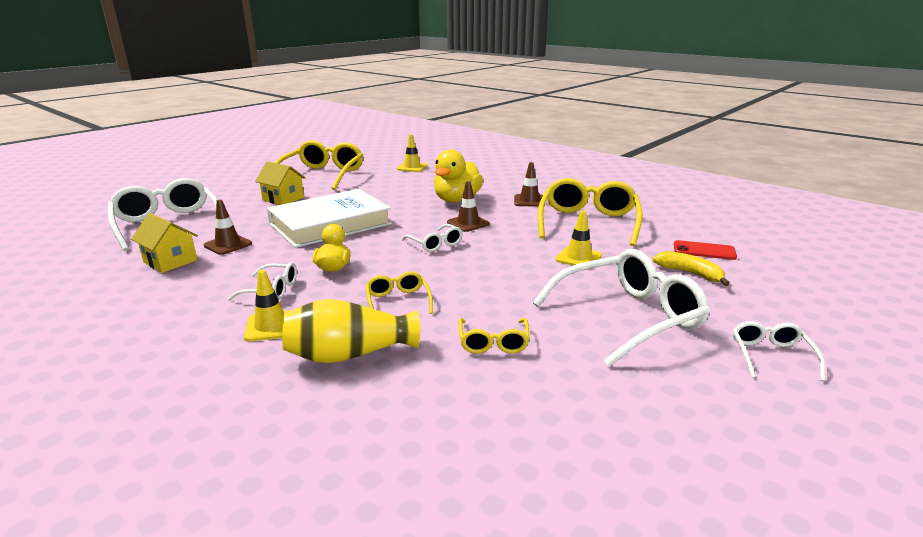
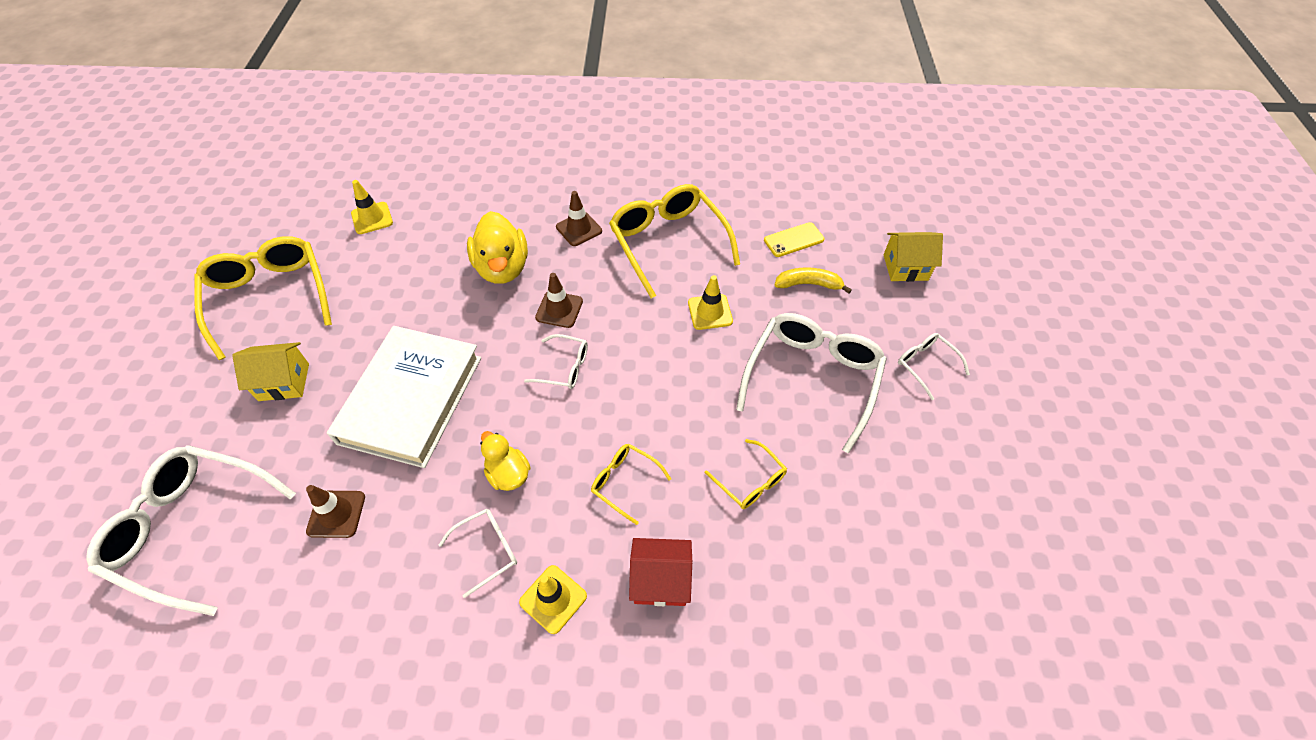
camera: 40 degrees left, 30 degrees up
(170, 261) = (306, 588): yellow house -> yellow house (905, 267)
(349, 354) = (660, 580): yellow vase -> red house
(704, 251) = (793, 240): red phone -> yellow phone

